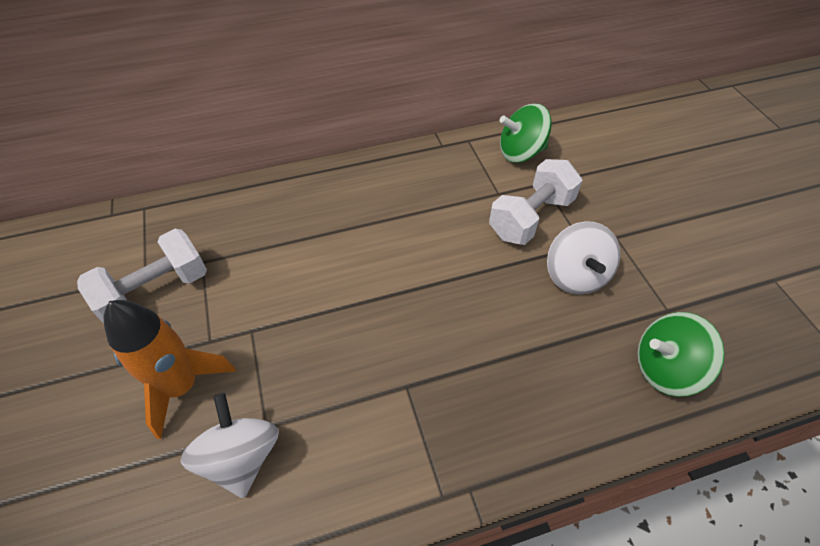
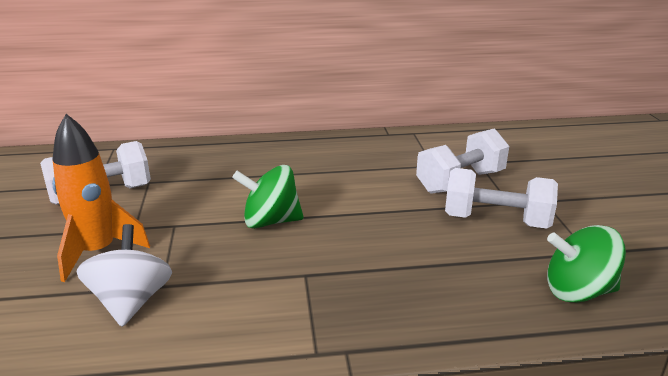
camera: 10 degrees right, 25 degrees down
(521, 152) = (461, 143): green spinning top -> green spinning top (270, 221)
(575, 275) = (496, 221): white spinning top -> white dumbbell

